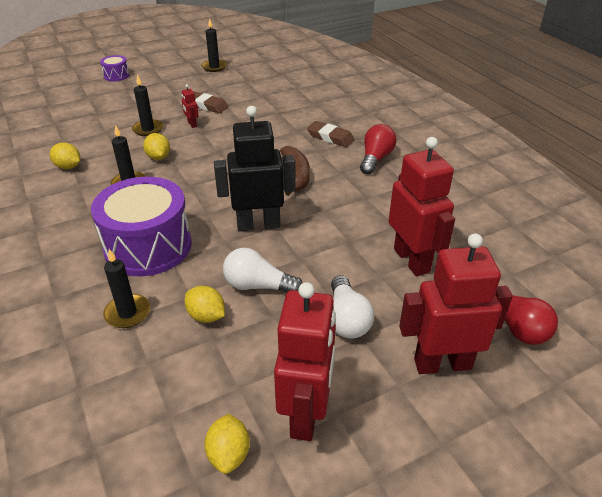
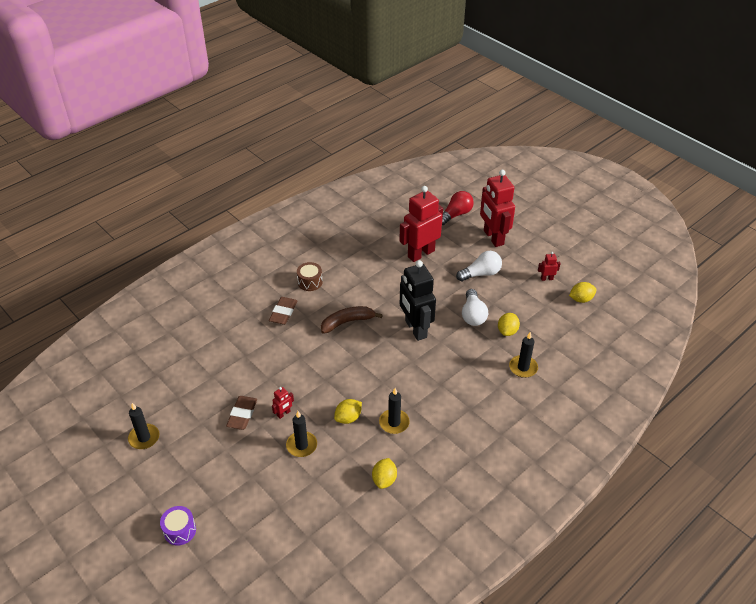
camera: 105 degrees left, 5 degrees up
(148, 246) = (462, 380): purple drum -> none
(306, 414) = (546, 278): red robot -> red robot, size x0.42
(375, 159) = (310, 282): red light bulb -> brown drum

